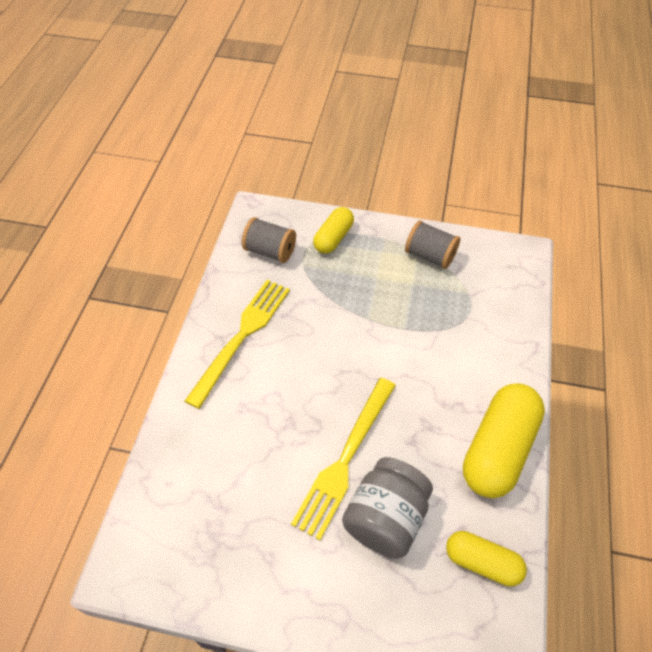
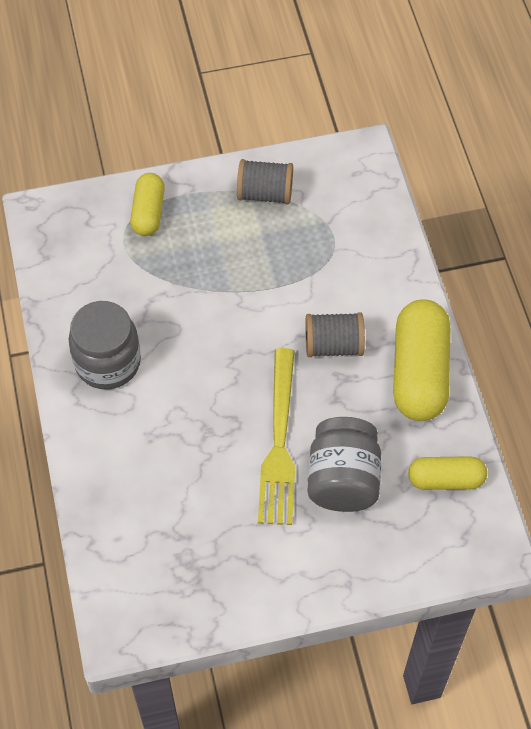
camera: 25 degrees left, 5 degrees up
(242, 335) = (108, 362): yellow fork -> grey jar
(270, 251) = (84, 255): grey spool -> grey spool (333, 345)

